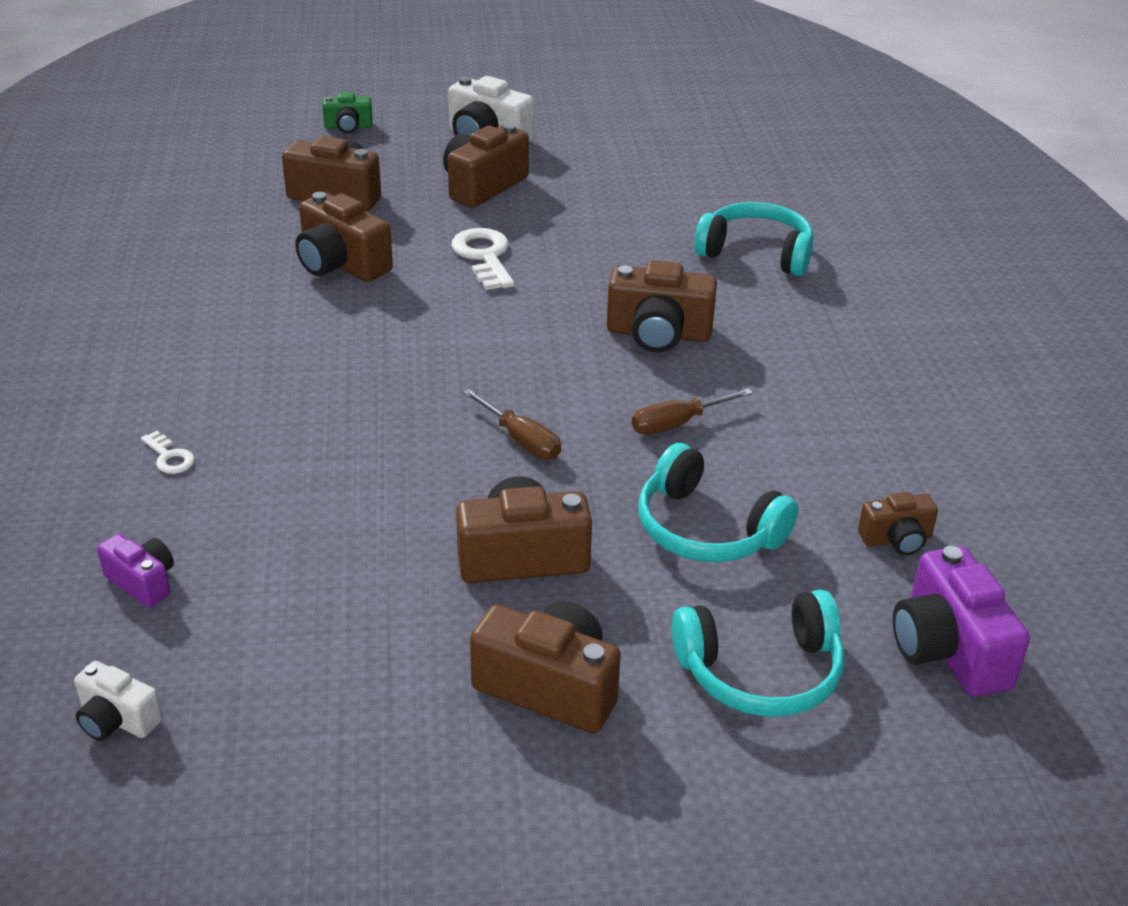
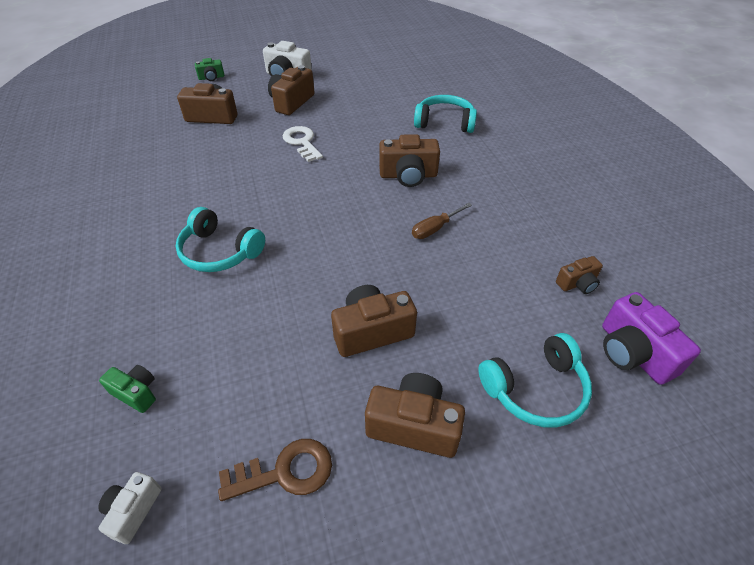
camera: 10 degrees left, 10 degrees up
(117, 720) = (133, 511): white camera -> white camera turned 90 degrees clockwise
(143, 582) = (136, 393): purple camera -> green camera
(169, 457) = (141, 297): white key -> none
(340, 711) = (285, 472): none -> brown key
(341, 264) = (223, 157): brown camera -> none
(520, 440) = (350, 252): brown screwdriver -> none
(707, 529) = (472, 294): turquoise headphones -> turquoise headphones (220, 251)

